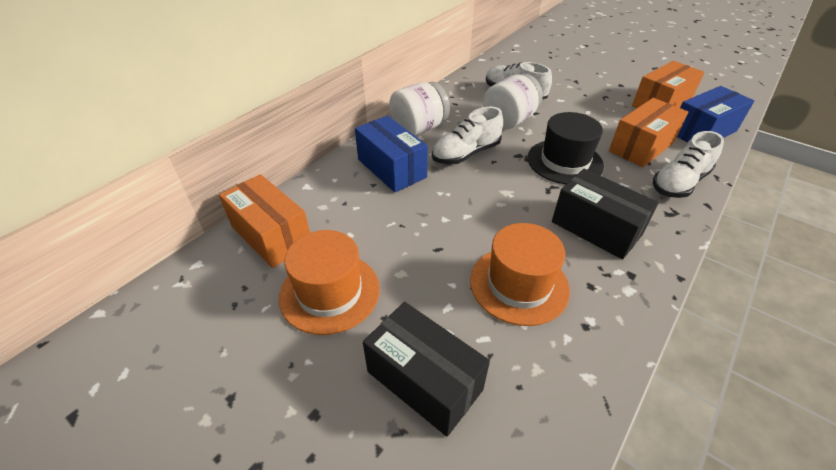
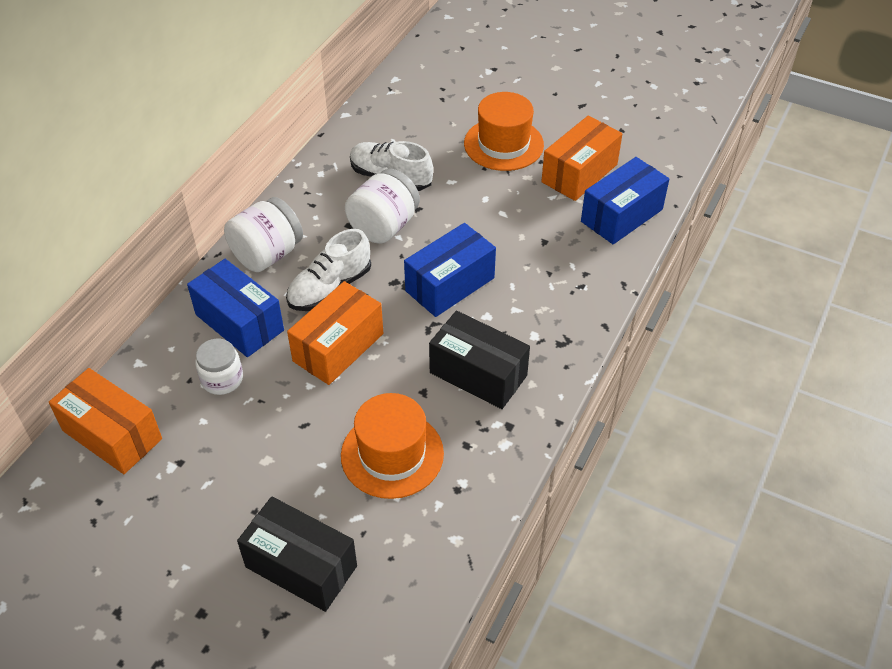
camera: 10 degrees left, 5 degrees up
(329, 292) = (193, 492): orange hat -> orange hat (503, 144)
(371, 205) = (222, 379): none -> white jar
(564, 161) = (450, 284): black hat -> blue box
(641, 147) = (544, 249): orange box -> orange box (338, 347)
(679, 183) = (579, 299): white shoe -> none

